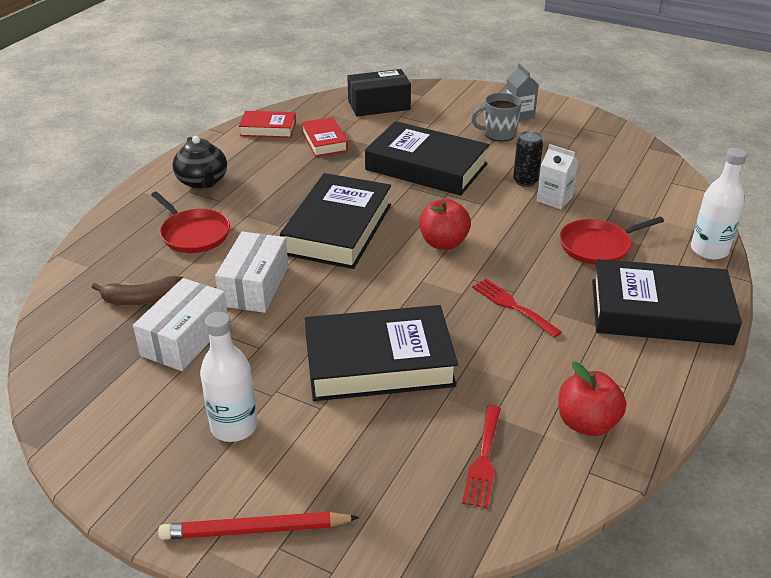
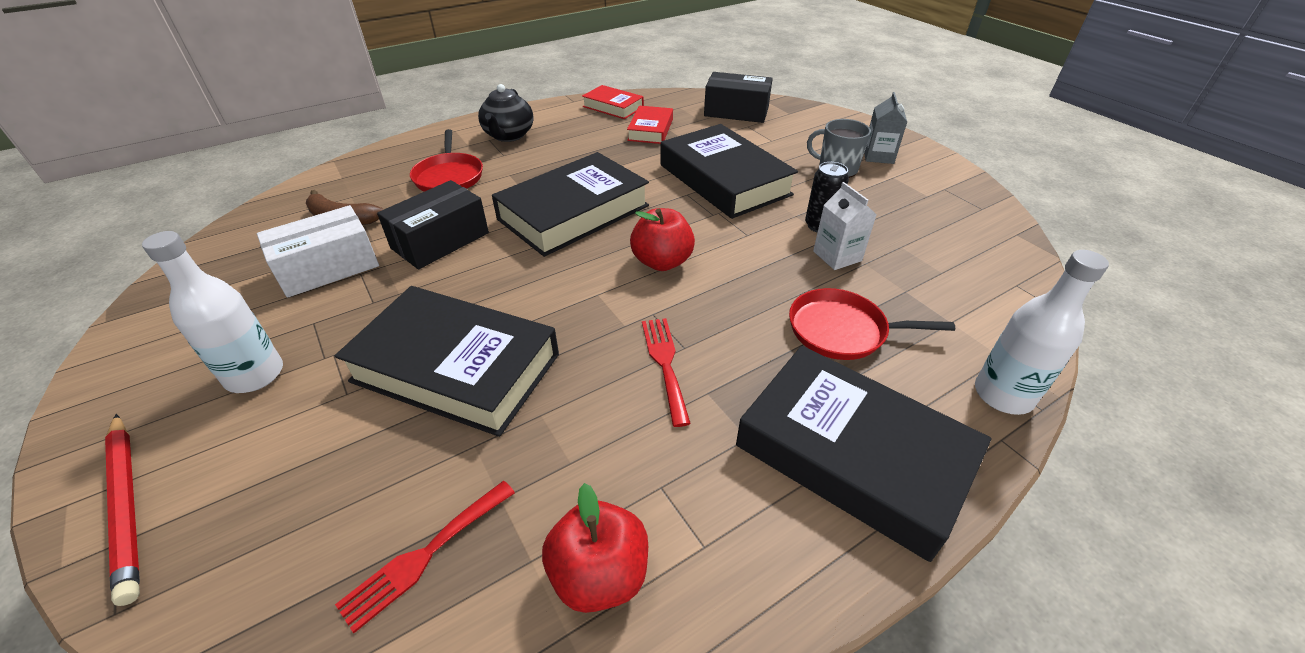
camera: 30 degrees right, 5 degrees up
(255, 286) = (440, 240): white box -> black box
(255, 529) = (126, 506): red pencil -> red pencil turned 150 degrees counterclockwise

